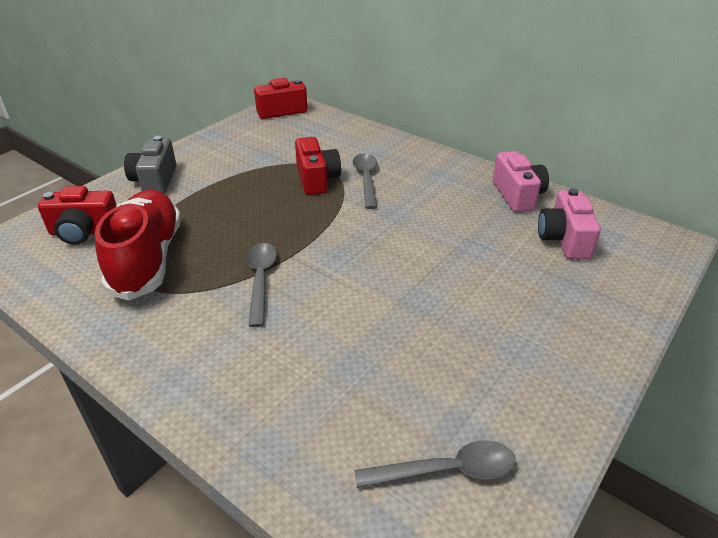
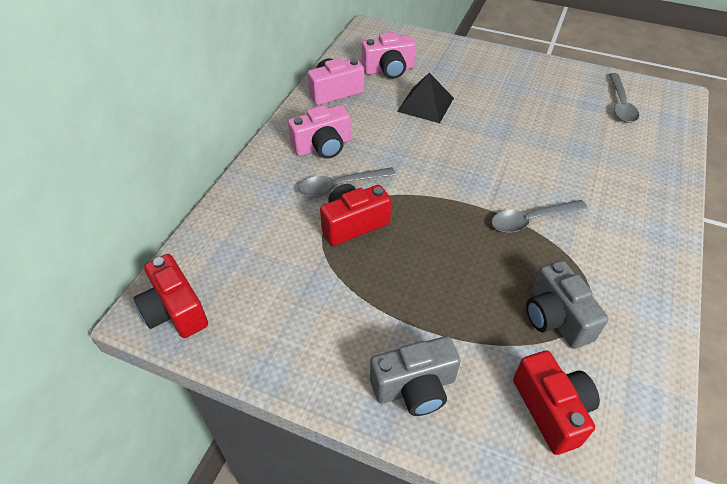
camera: 105 degrees left, 10 degrees up
(147, 259) = (556, 317): red shoe -> grey camera
(425, 177) = (323, 146): none -> pink camera
(446, 470) = (620, 104): grey spoon -> grey spoon turned 150 degrees counterclockwise
(483, 253) = (426, 104): none -> black pyramid

